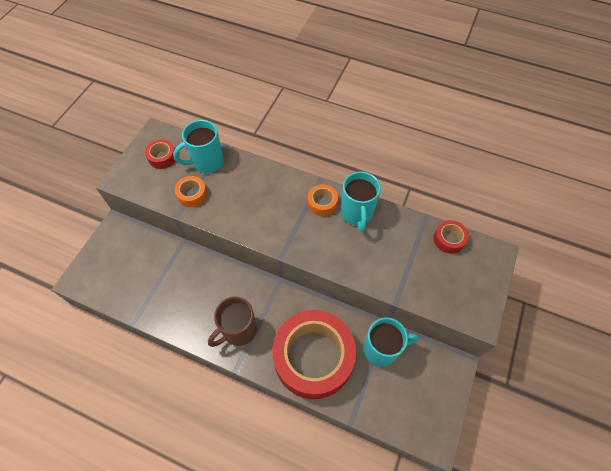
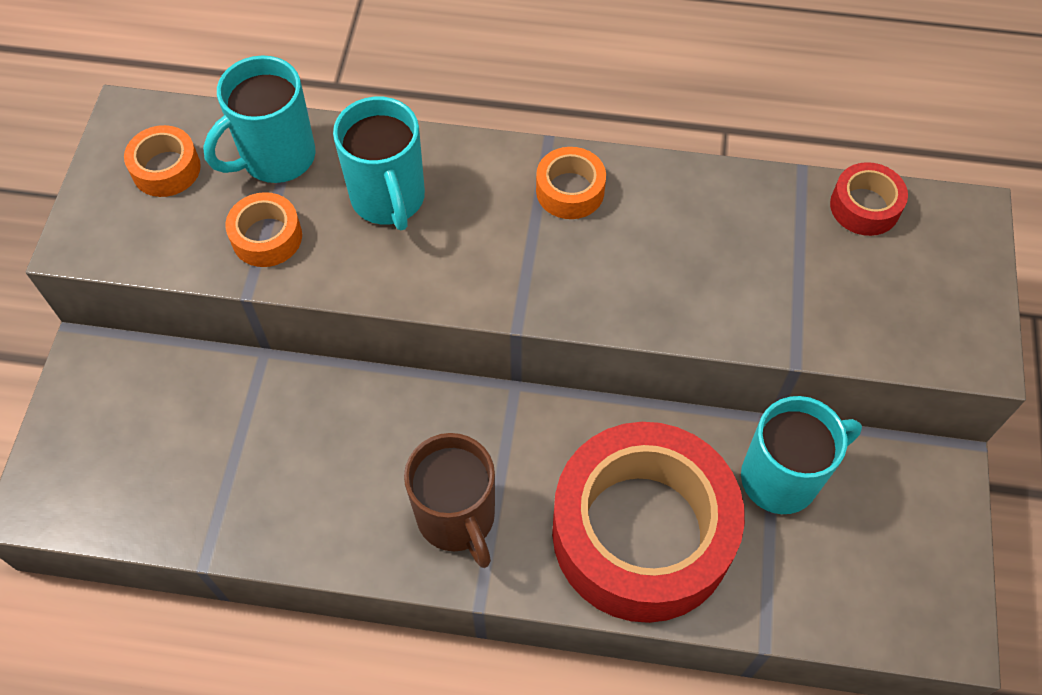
camera: 15 degrees left, 0 degrees up
(162, 157) = (166, 169): red tape -> orange tape
(238, 330) = (457, 518): brown mug -> brown mug turned 60 degrees counterclockwise
(356, 214) = (653, 197): turquoise mug -> turquoise mug (389, 199)

